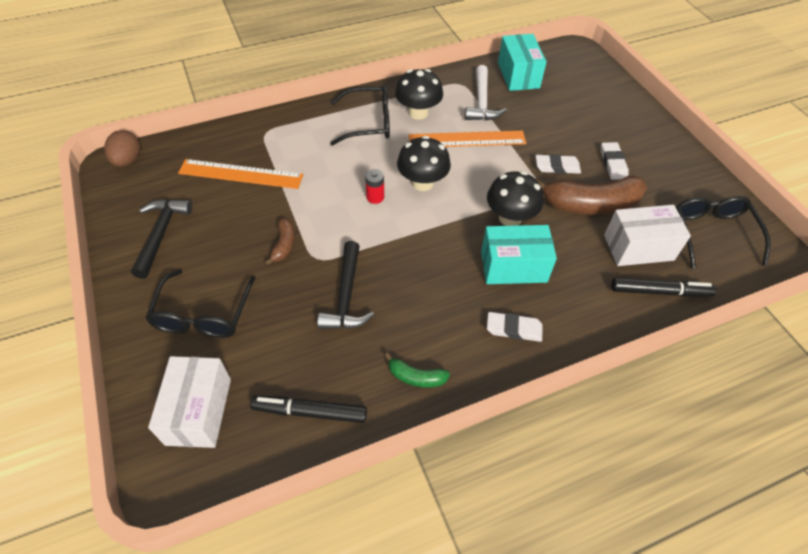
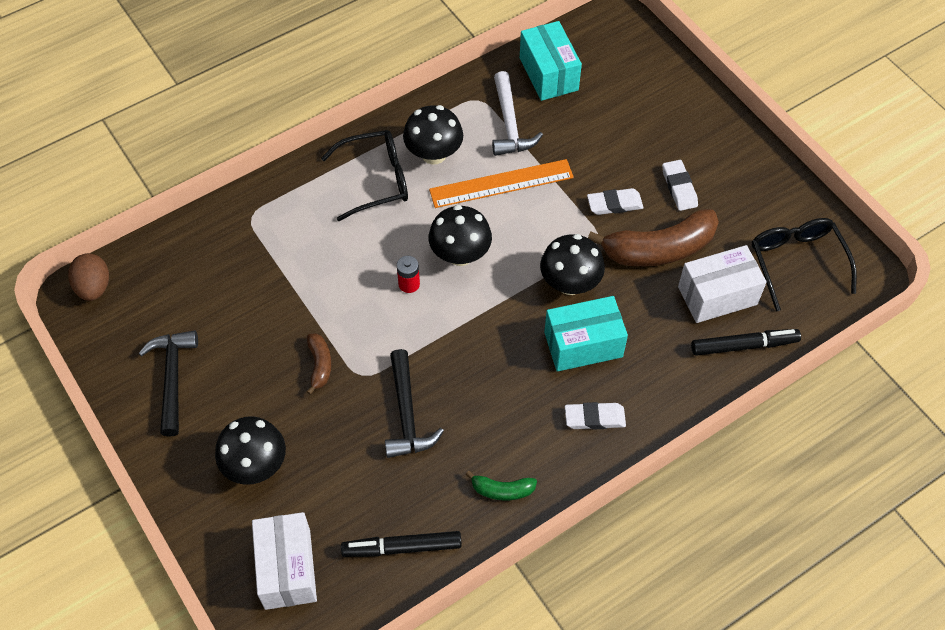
camera: 10 degrees left, 5 degrees up
(203, 315) = (255, 465): black glasses -> black mushroom
(241, 174) = (240, 281): orange ruler -> none

